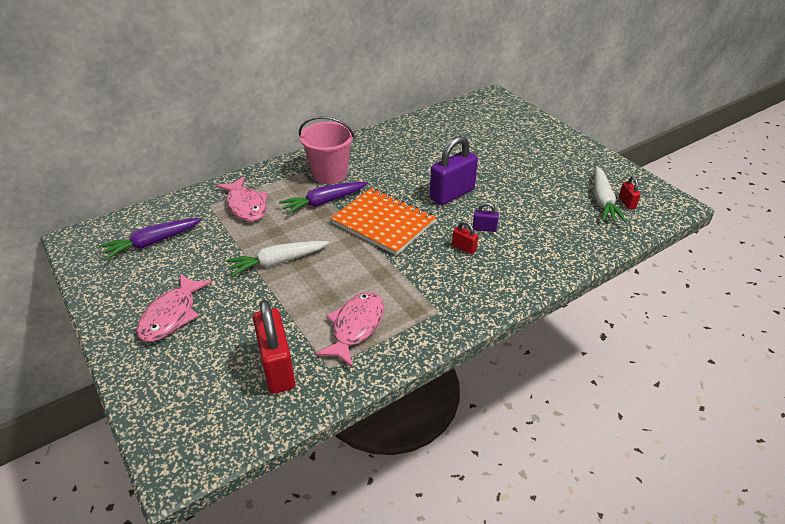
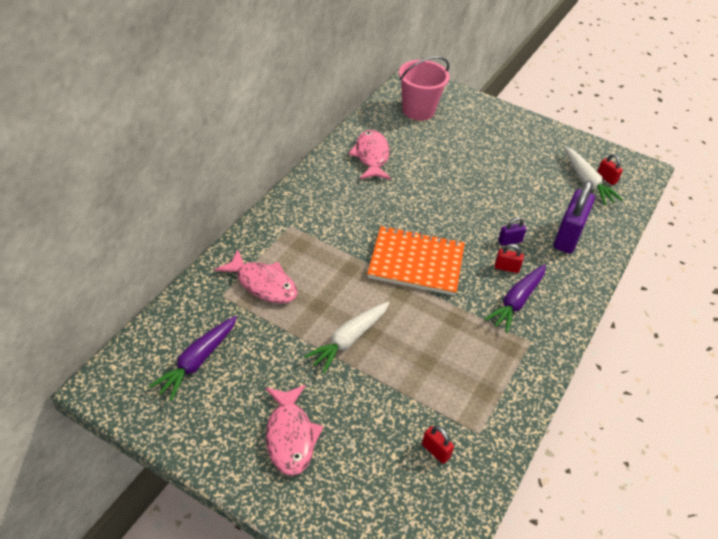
camera: 30 degrees left, 5 degrees up
(277, 368) = (435, 451): red padlock -> red padlock, size x0.47
(323, 202) = (341, 256): purple carrot -> purple carrot (516, 302)
(329, 174) = (321, 220): pink bucket -> pink bucket (418, 110)
(355, 327) = (472, 384): pink fish -> pink fish (371, 156)
(452, 194) = (456, 210): purple padlock -> purple padlock (568, 236)

